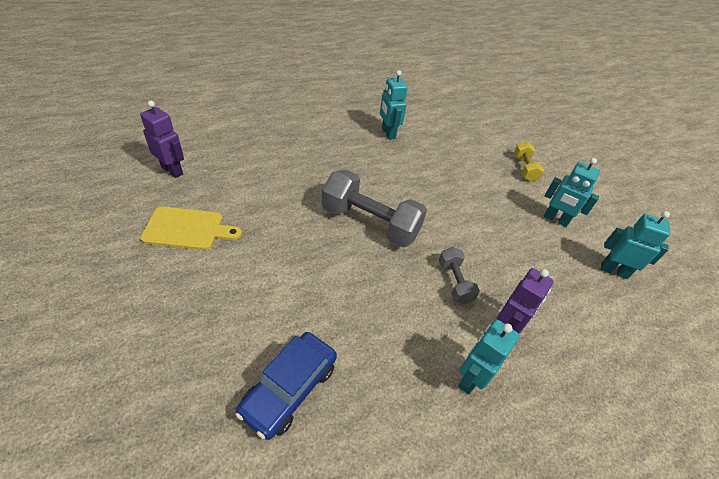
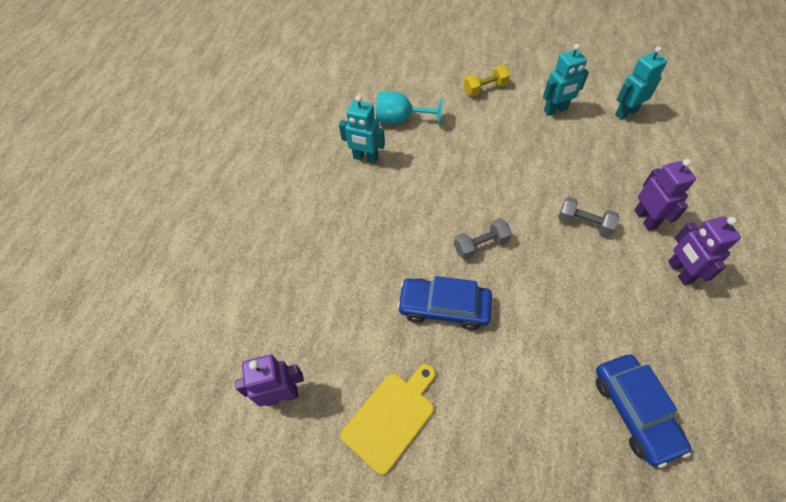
camera: 45 degrees left, 10 degrees up
(297, 223) = (444, 307): none -> blue car
(370, 223) = (481, 245): grey dumbbell -> grey dumbbell, size x0.51
(441, 136) = (401, 120): none -> turquoise goblet
(470, 378) = (679, 272): turquoise robot -> purple robot
(524, 169) = (485, 88): yellow dumbbell -> yellow dumbbell turned 60 degrees counterclockwise

